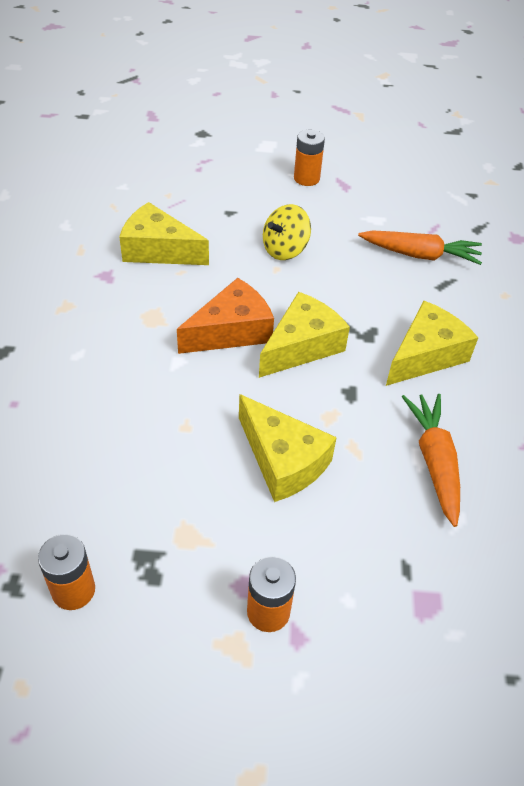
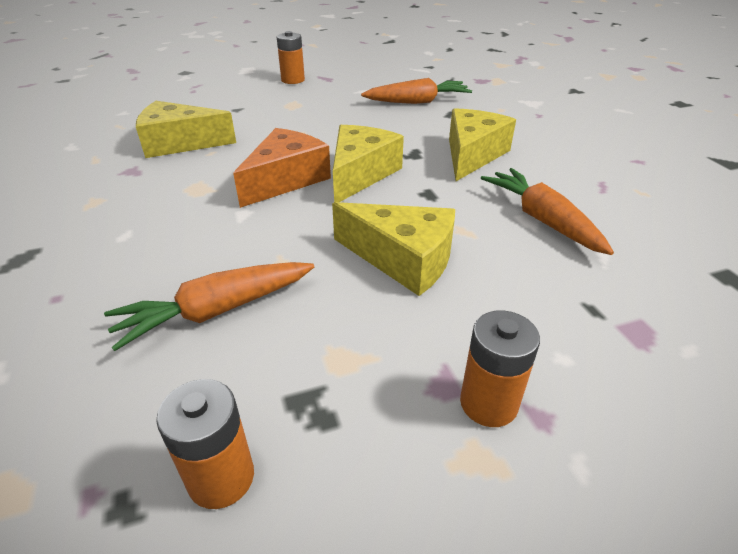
camera: 20 degrees left, 10 degrees down
(118, 458) = (216, 311): none -> orange carrot
(285, 250) = (302, 120): yellow spinning top -> none

